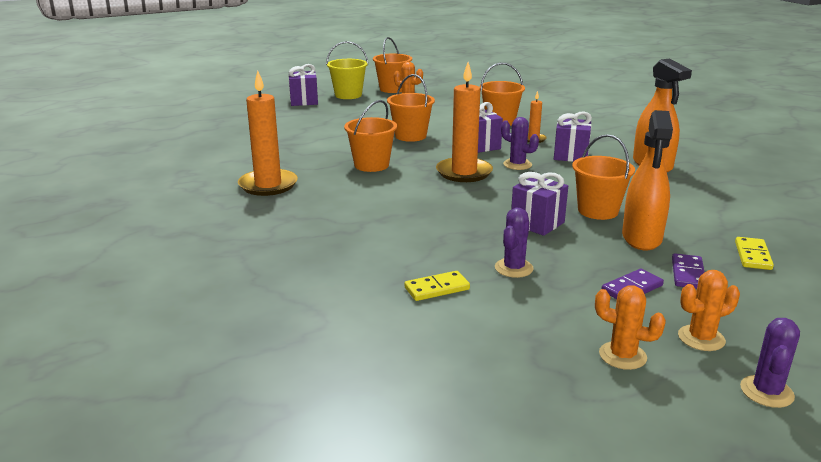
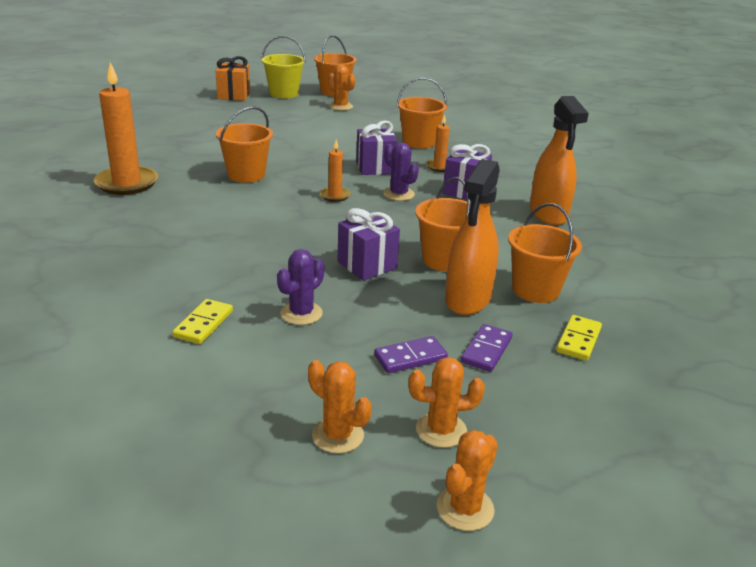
camera: 10 degrees right, 5 degrees up
(304, 101) = (234, 95): purple gift -> orange gift
(410, 136) = (312, 147): orange bucket -> orange bucket (535, 290)
(437, 288) = (204, 324): yellow domino -> yellow domino turned 60 degrees counterclockwise
(464, 172) = (335, 196): orange candle -> orange candle, size x0.50
(766, 392) = (465, 508): purple cactus -> orange cactus

